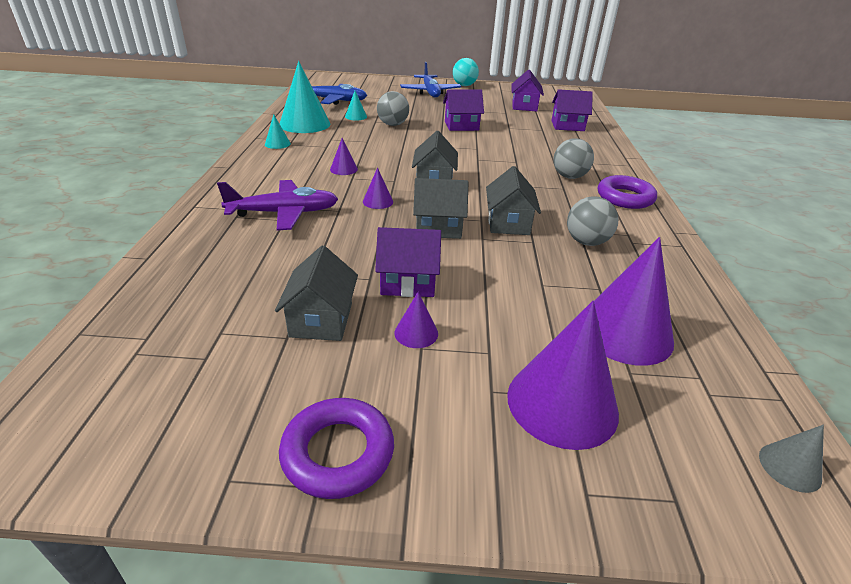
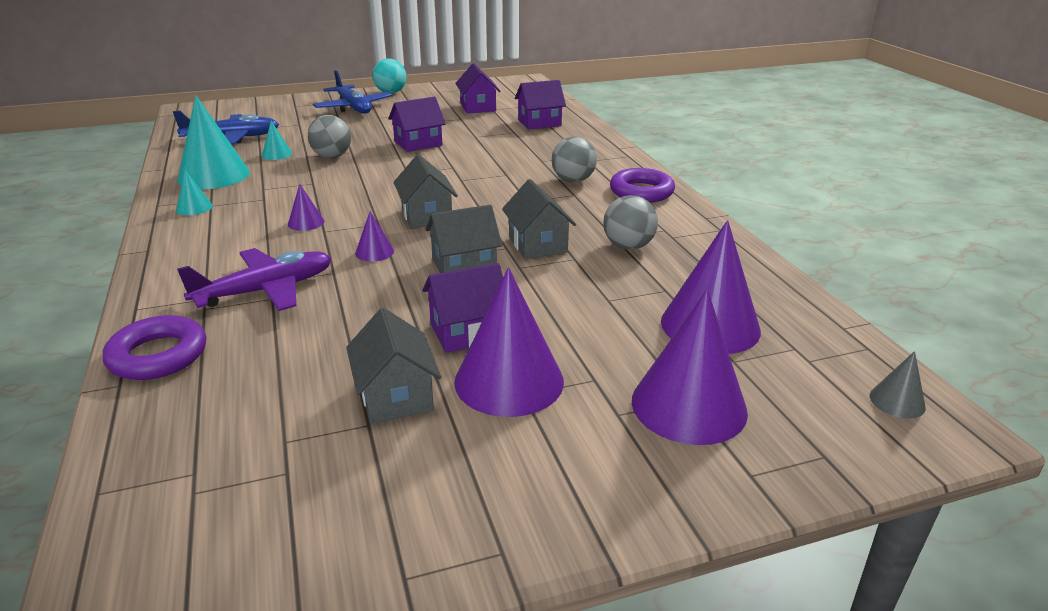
camera: 20 degrees left, 5 degrees down
(338, 452) = (502, 516): purple ring -> purple ring (158, 355)
(416, 333) = (509, 381): purple cone -> purple cone, size x2.18

